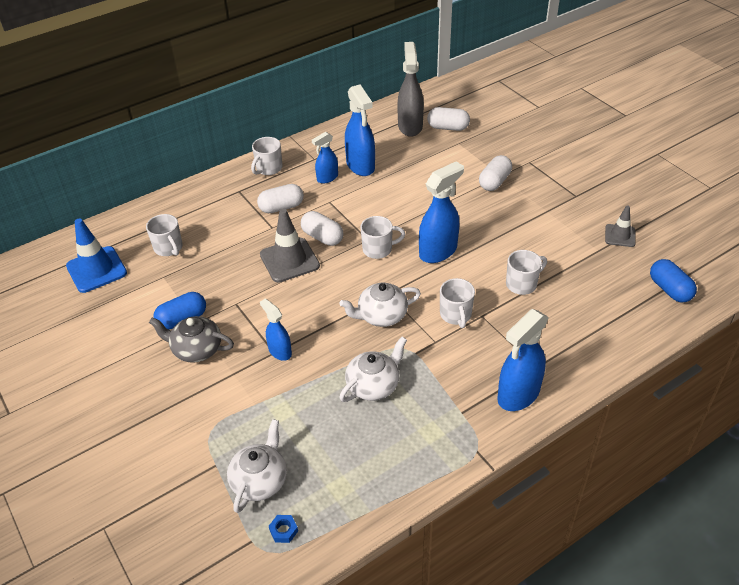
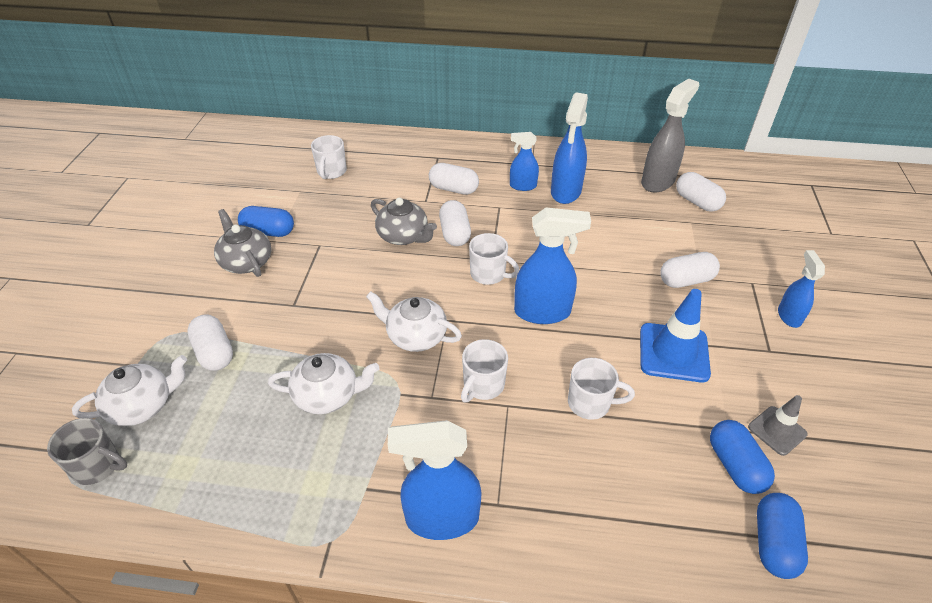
camera: 40 degrees right, 0 degrees up
(96, 270) = (267, 159): blue traffic cone -> blue traffic cone (673, 352)
(262, 417) = (214, 352): none -> white capsule
(268, 168) = (483, 152): white mug -> none
(280, 351) = (298, 307): blue spray bottle -> blue spray bottle (789, 316)
(283, 530) = (98, 466): blue nut -> grey mug
(289, 260) = (404, 236): grey traffic cone -> grey teapot
(619, 266) = (735, 465): none -> blue capsule

